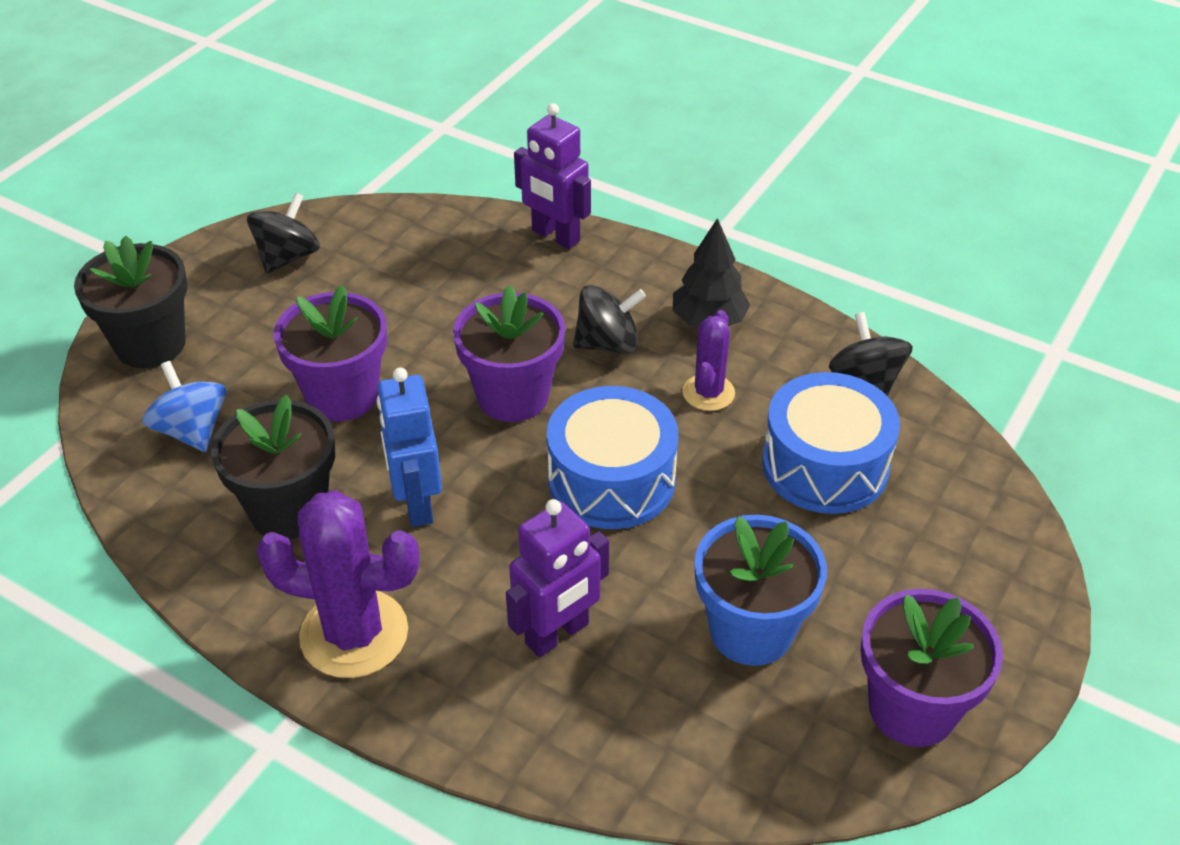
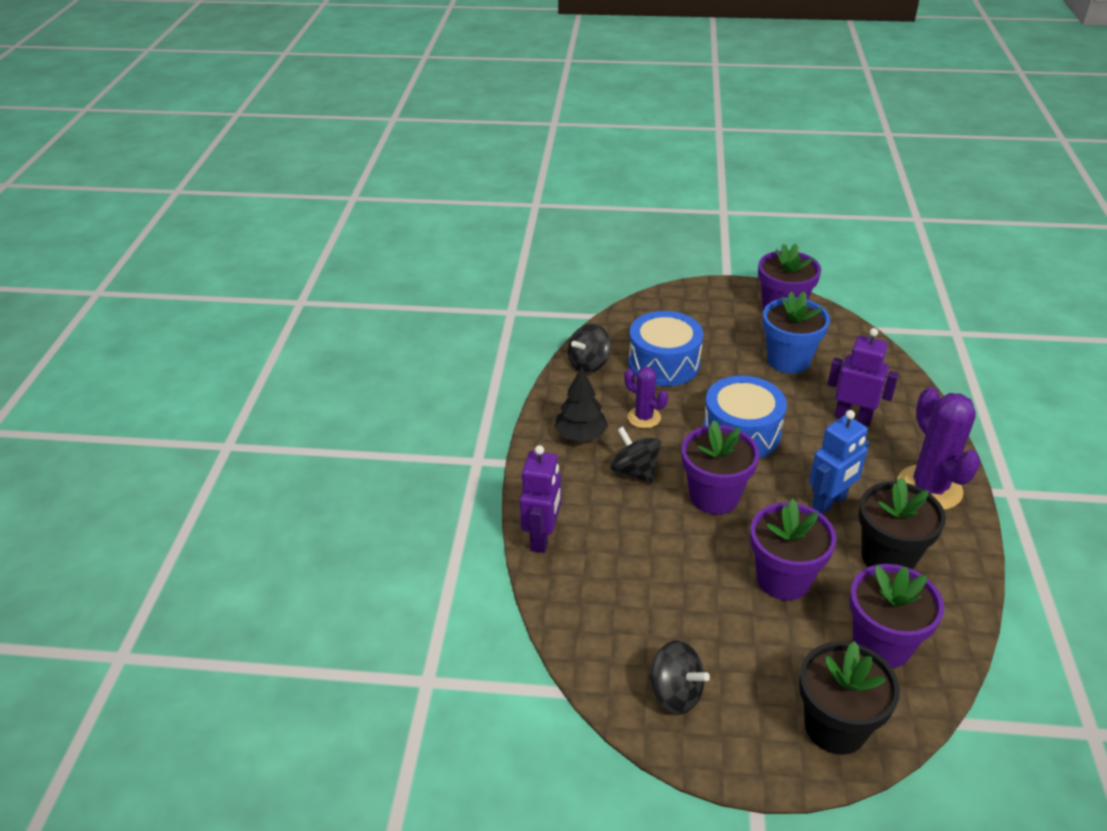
camera: 115 degrees left, 5 degrees down
(192, 430) = (881, 644): blue spinning top -> purple flower pot
(288, 257) = (675, 693): black spinning top -> black spinning top turned 150 degrees counterclockwise
(708, 393) = (644, 417): purple cactus -> purple cactus turned 45 degrees clockwise

